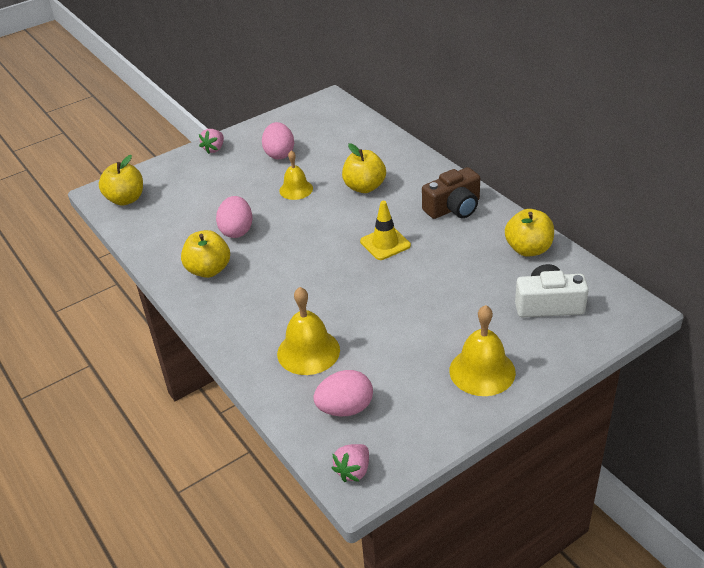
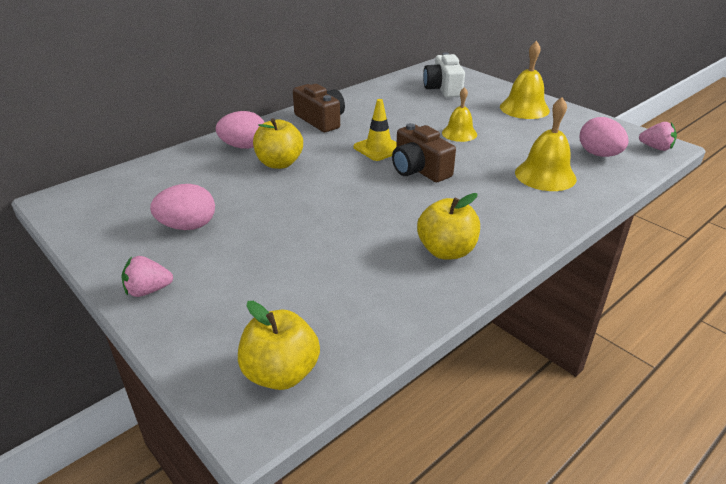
camera: 100 degrees left, 5 degrees down
(214, 149) = (148, 290): pink strawberry -> pink strawberry turned 150 degrees clockwise
(237, 231) = (364, 240): pink egg -> pink egg (244, 146)
(296, 189) = (277, 205): yellow bell -> yellow bell (459, 133)
(337, 266) = (419, 169): none -> brown camera
(528, 249) = (378, 94): yellow apple -> none

